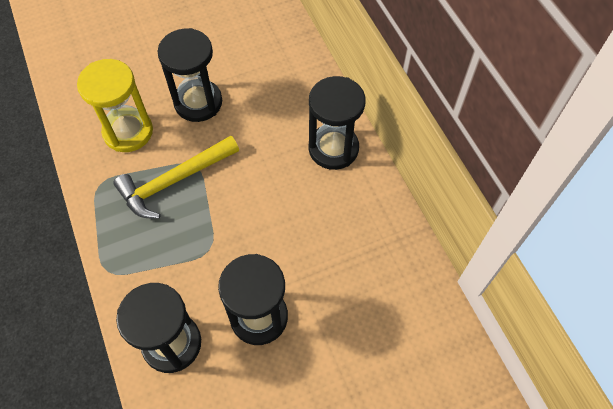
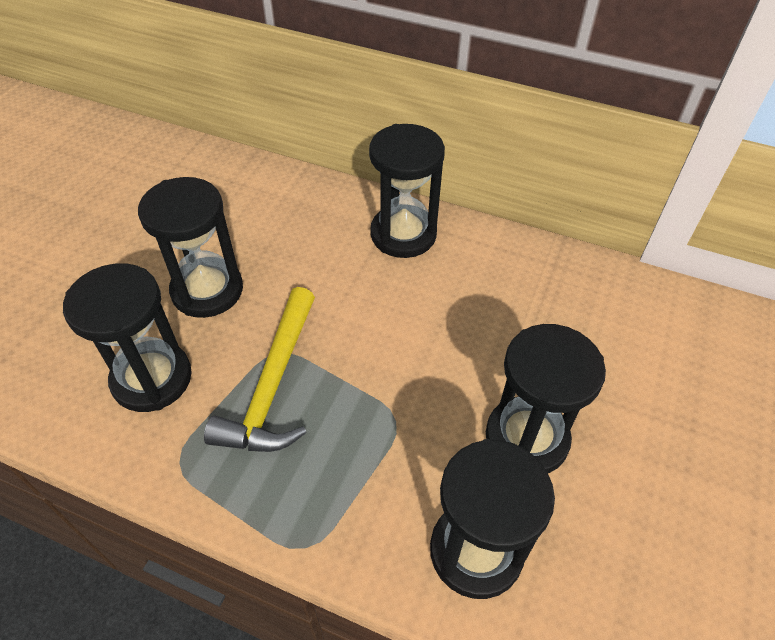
camera: 45 degrees left, 10 degrees down
(128, 132) = (152, 378): yellow hourglass -> black hourglass

